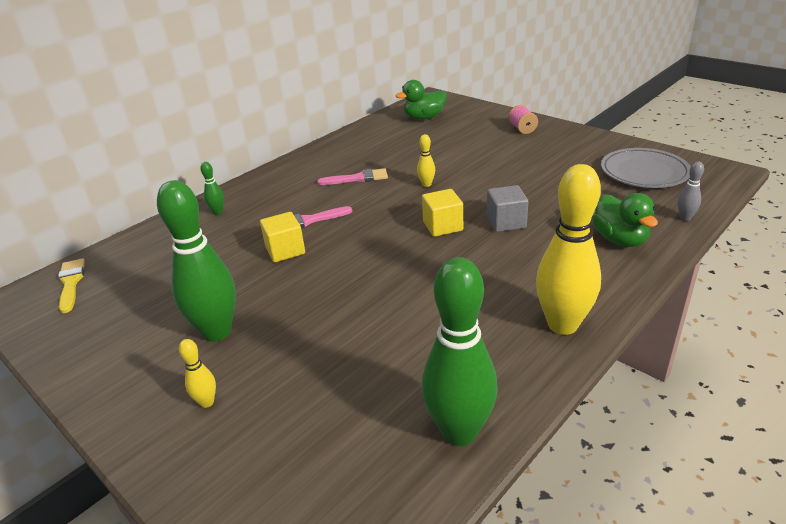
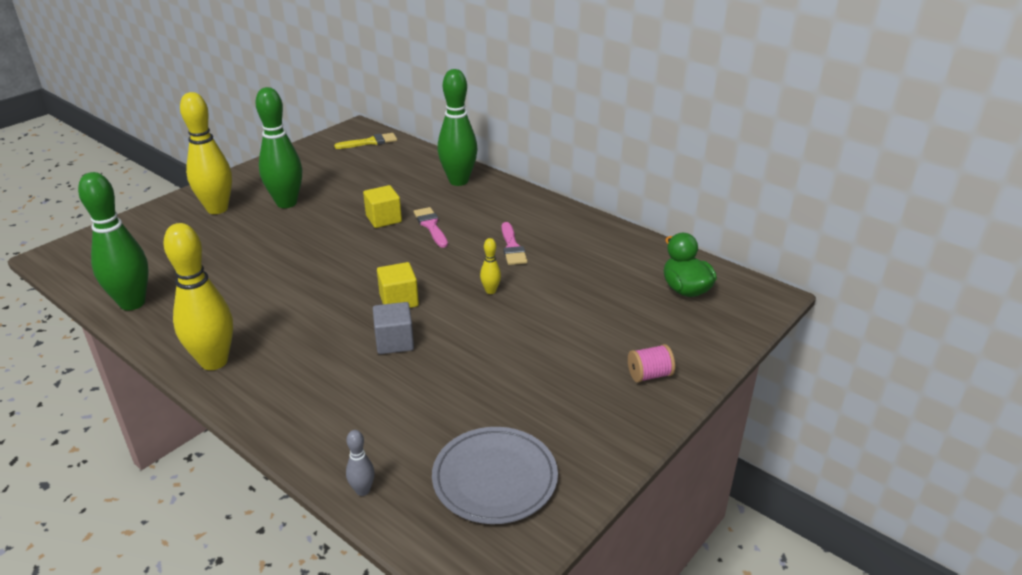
camera: 85 degrees right, 0 degrees up
(207, 402) = (217, 209): yellow bowling pin -> yellow bowling pin, size x2.31
(218, 212) = (458, 181): green bowling pin -> green bowling pin, size x2.31
(620, 240) = (333, 422): green duck -> none

